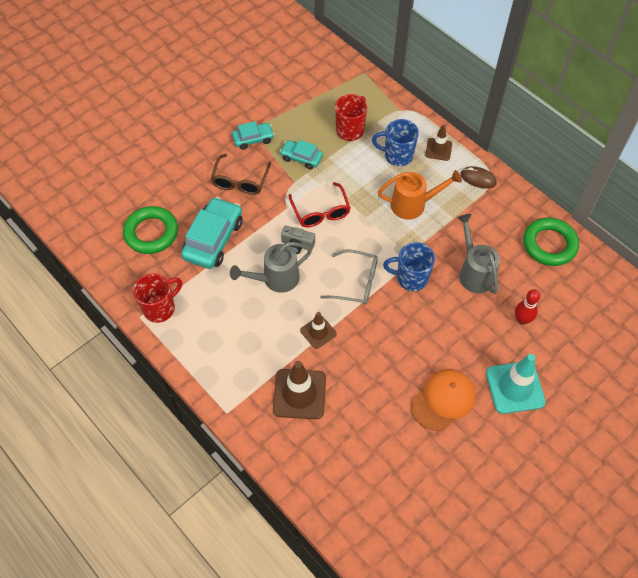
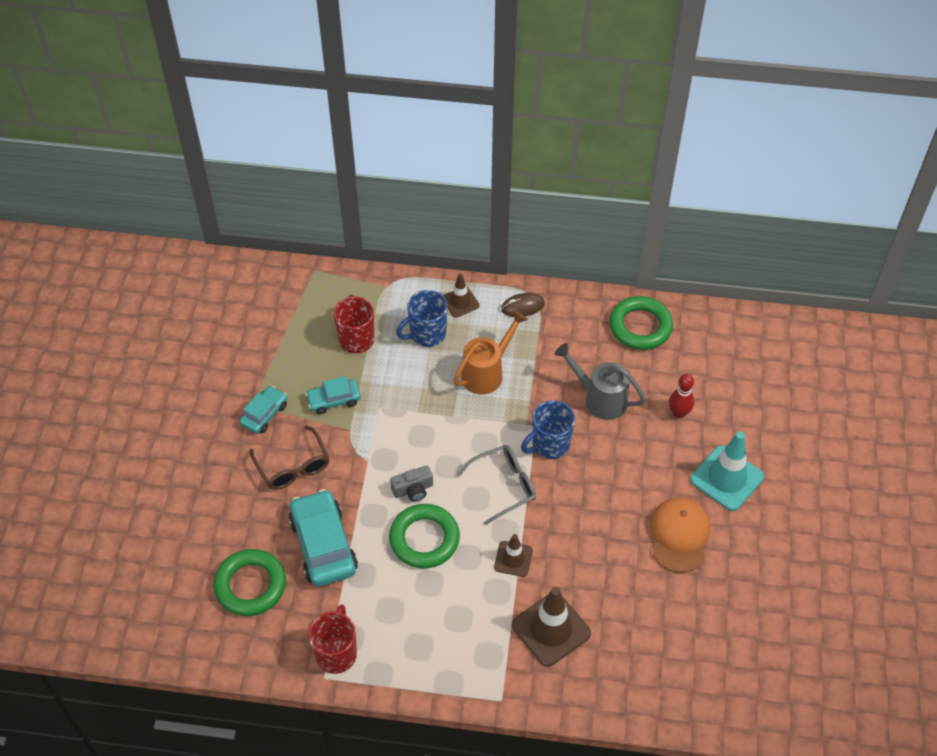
camera: 40 degrees left, 5 degrees down
(275, 279) = (424, 539): grey watering can -> green ring
(321, 212) = (405, 441): red glasses -> none

